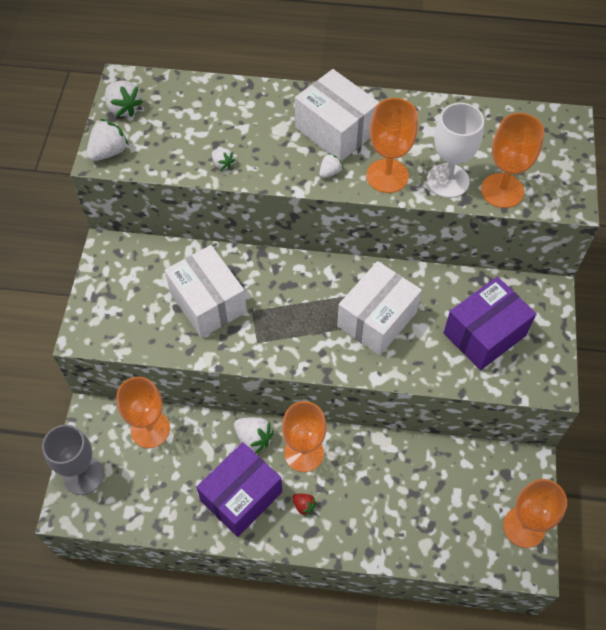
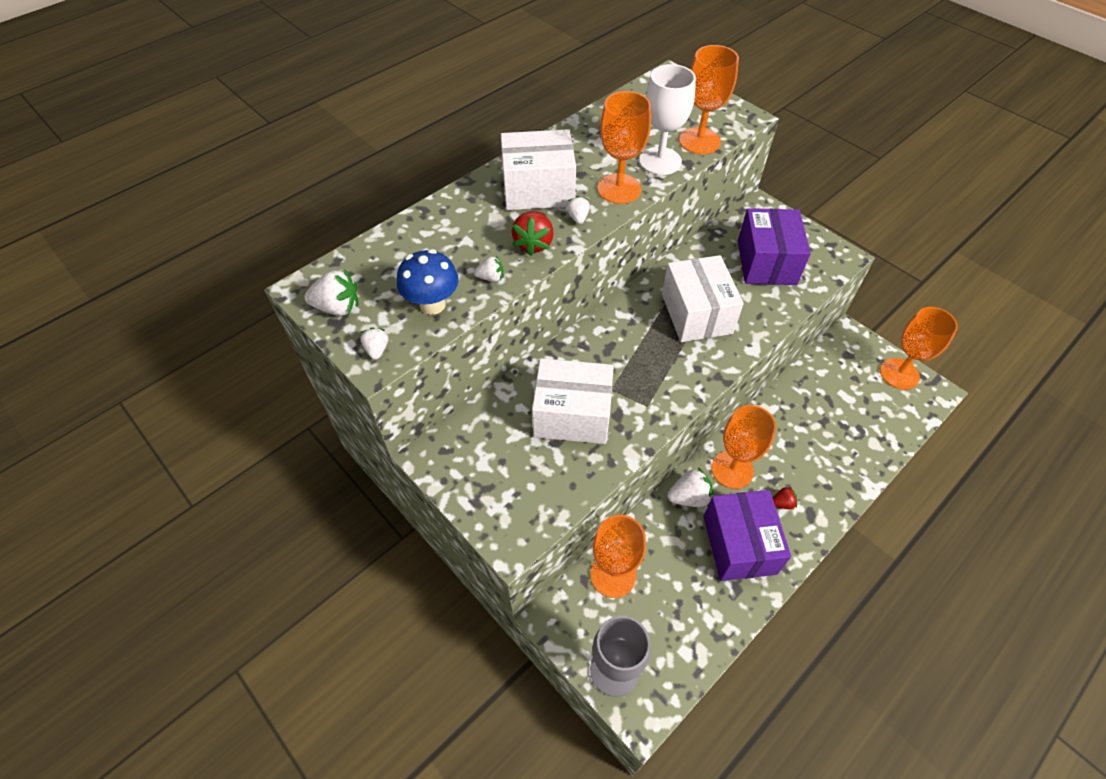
camera: 50 degrees left, 5 degrees down
(109, 152) = (377, 350): white strawberry -> white strawberry, size x0.58
(170, 151) = (432, 304): none -> blue mushroom
(278, 165) = (533, 244): none -> red strawberry

